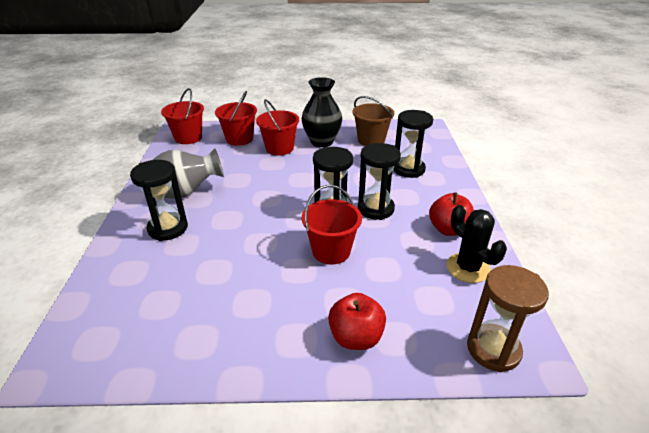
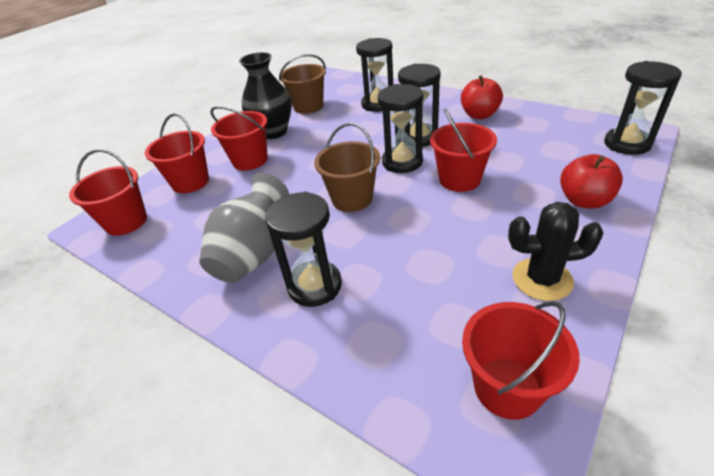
camera: 50 degrees left, 5 degrees up
(111, 345) = (507, 387): none -> red bucket
(266, 208) = (352, 199): none -> brown bucket
(468, 268) = (532, 123): black cactus -> black cactus (542, 279)
(493, 349) = (627, 144): brown hourglass -> black hourglass

